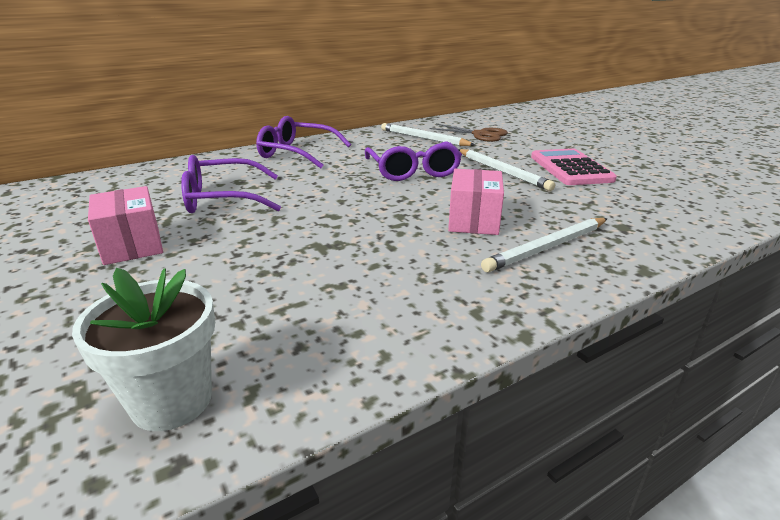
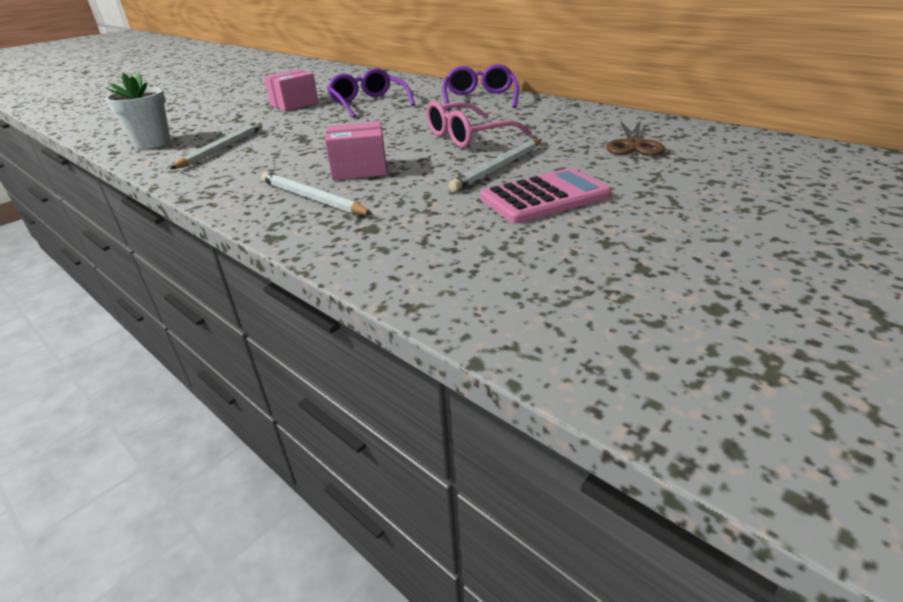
camera: 75 degrees right, 5 degrees up
(413, 171) = (468, 136): purple glasses -> pink glasses
(424, 138) = (580, 126): white pencil -> white pencil (222, 148)

